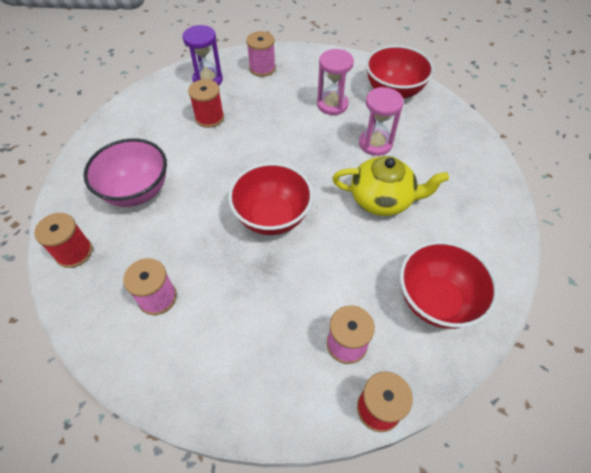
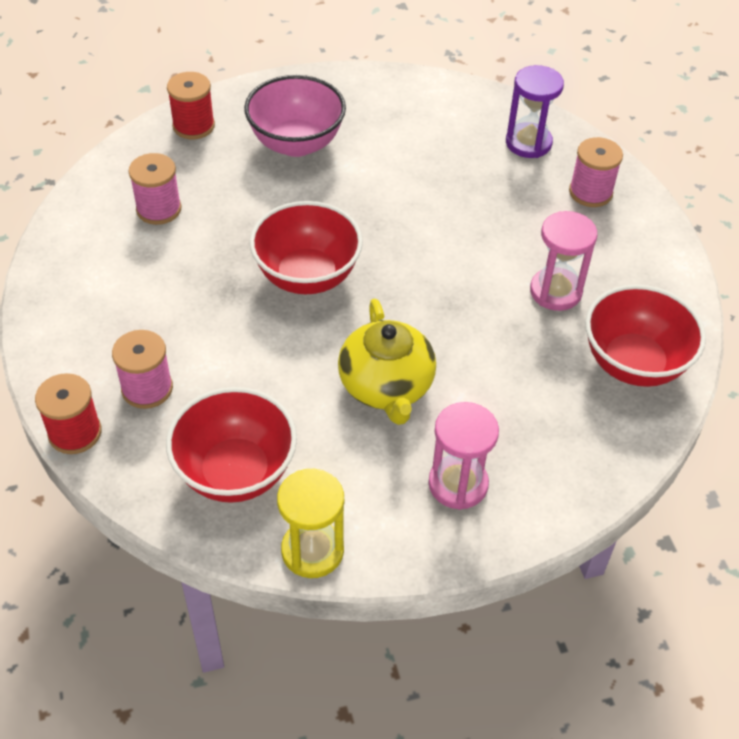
camera: 70 degrees right, 5 degrees down
(209, 117) = (453, 167): red spool -> none
(375, 143) = (496, 360): pink hourglass -> pink hourglass (458, 484)
(504, 270) = (312, 551): none -> yellow hourglass

